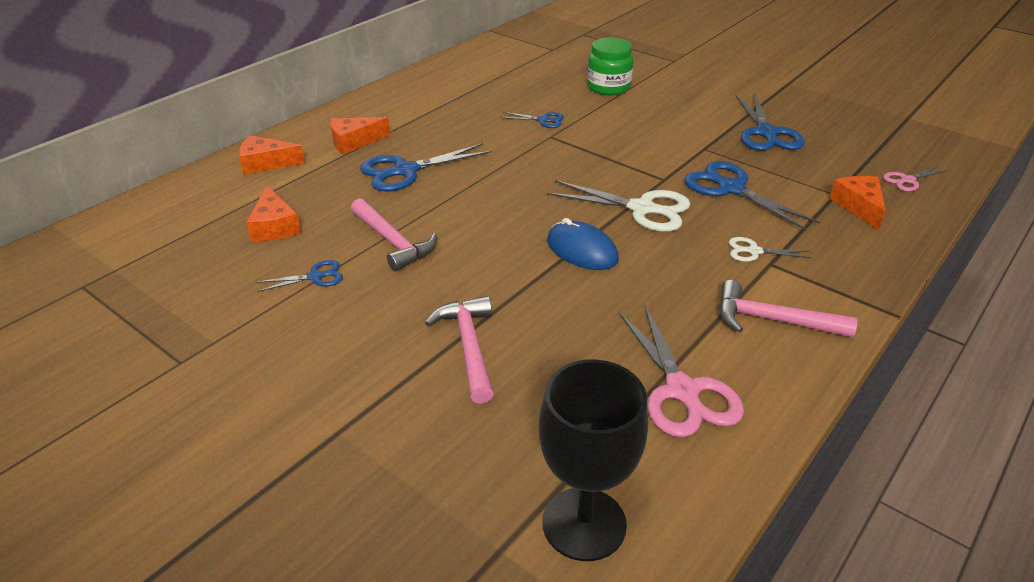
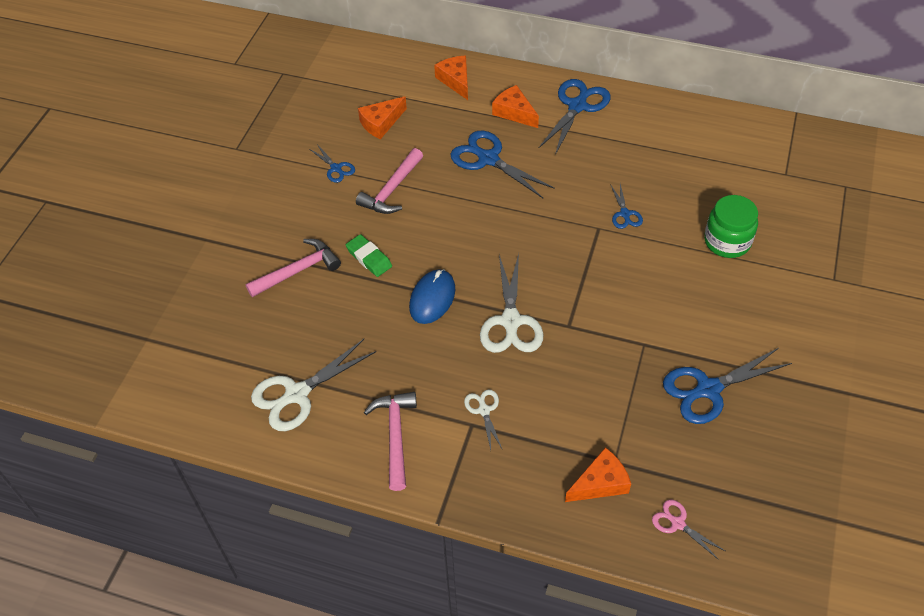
camera: 70 degrees right, 15 degrees up
(489, 282) = (369, 258): none -> green eraser
(584, 524) = (173, 370): black goblet -> none
(682, 391) = (296, 394): pink scissors -> white scissors
(730, 188) = (579, 377): blue scissors -> blue scissors (577, 106)

